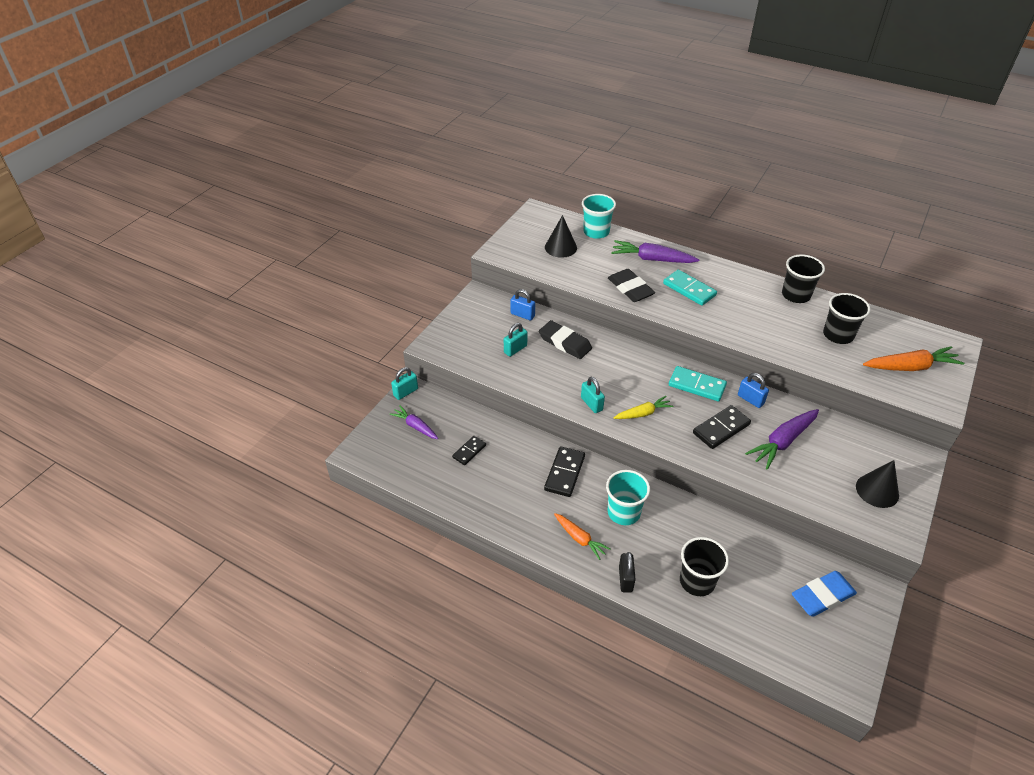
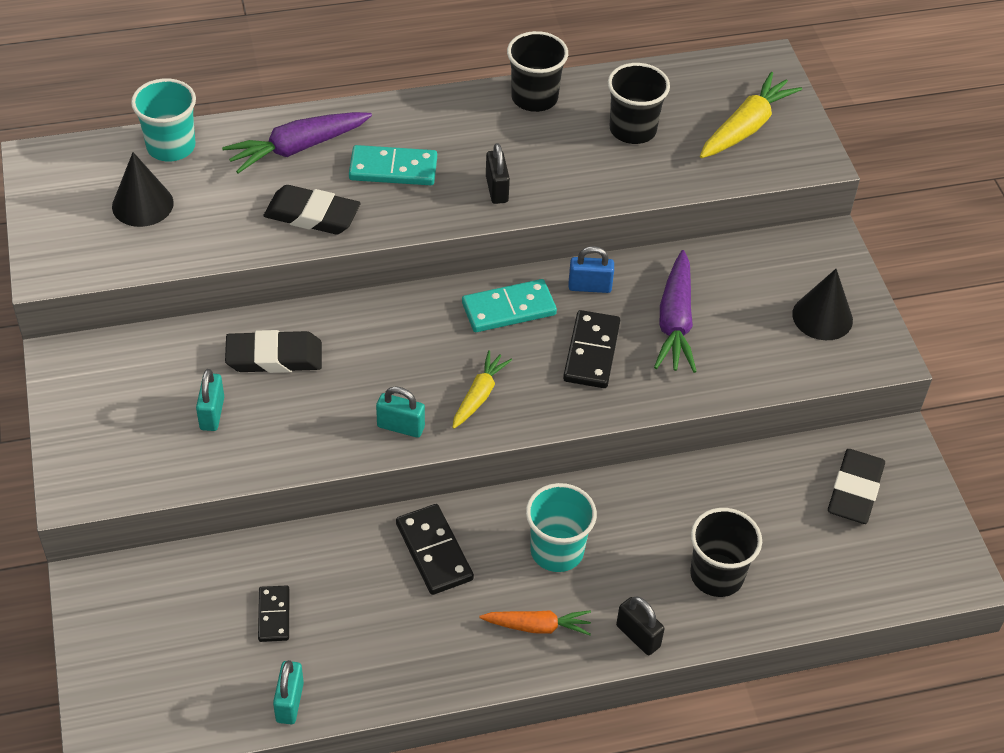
camera: 45 degrees left, 5 degrees up
(405, 392) = (82, 593): turquoise padlock -> turquoise padlock (289, 702)
(415, 426) = (155, 635): purple carrot -> none
(522, 315) = (167, 351): blue padlock -> none
(733, 324) = (497, 189): none -> black padlock
(822, 596) = (855, 490): blue eraser -> black eraser
(910, 367) = (745, 127): orange carrot -> yellow carrot

